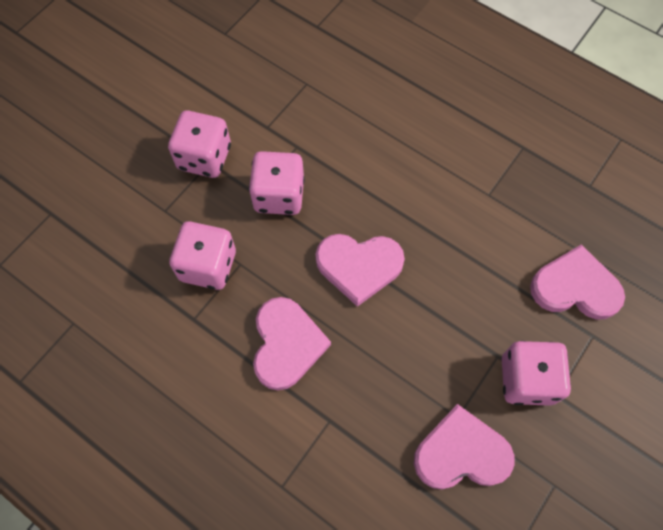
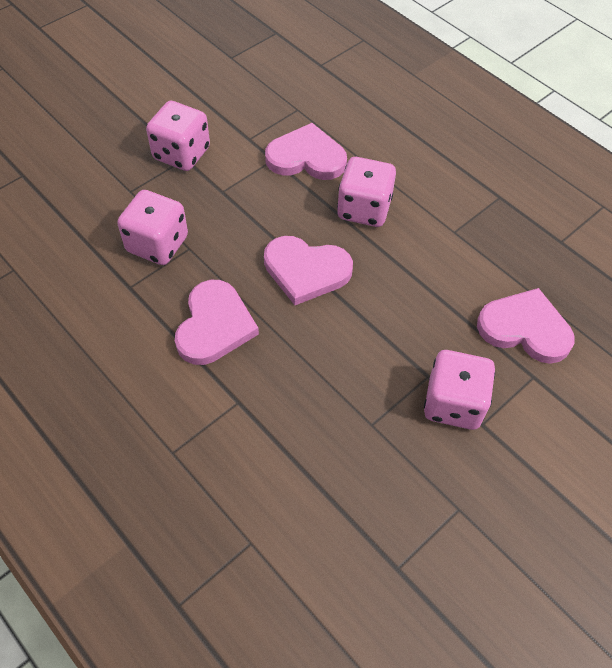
camera: 10 degrees right, 10 degrees down
(279, 195) = (244, 197): pink dice -> pink dice (364, 209)
(461, 453) = (367, 458): pink heart -> pink heart (306, 157)

